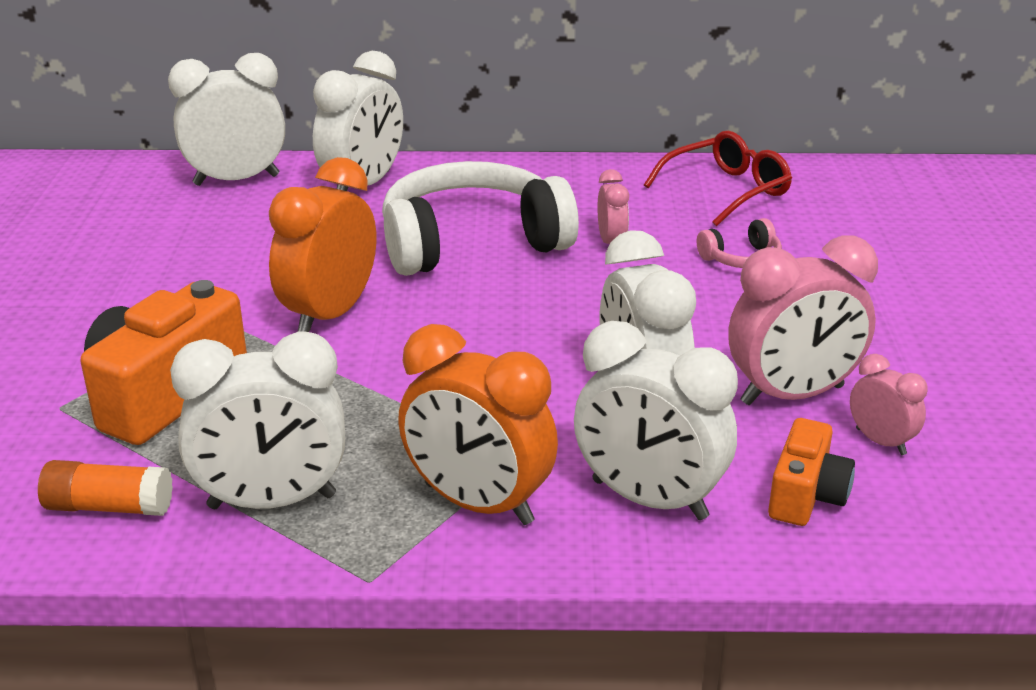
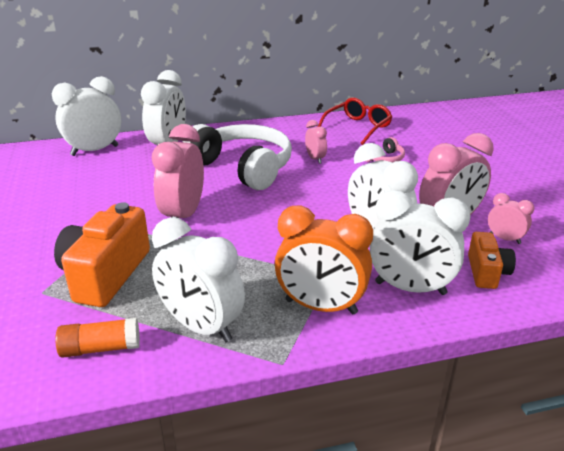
camera: 15 degrees left, 0 degrees up
(272, 501) = (201, 327): white clock -> white clock turned 60 degrees clockwise
(330, 315) = (183, 215): orange clock -> pink clock
(472, 243) = (243, 168): white headphones -> white headphones turned 75 degrees clockwise

